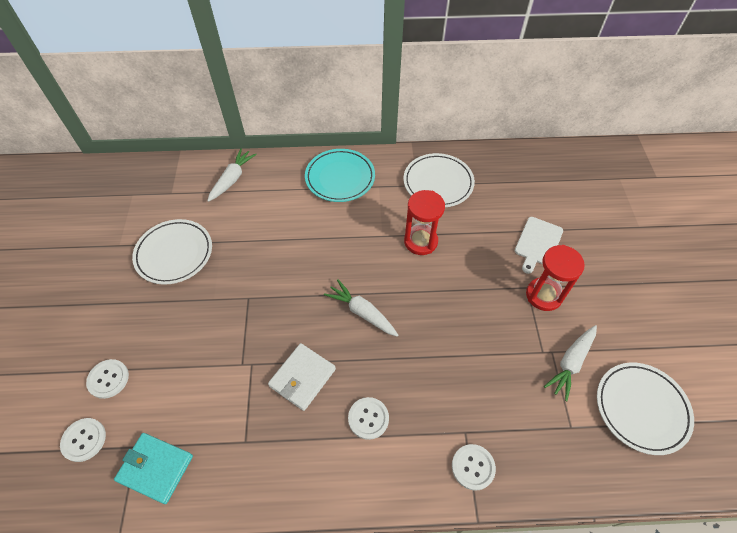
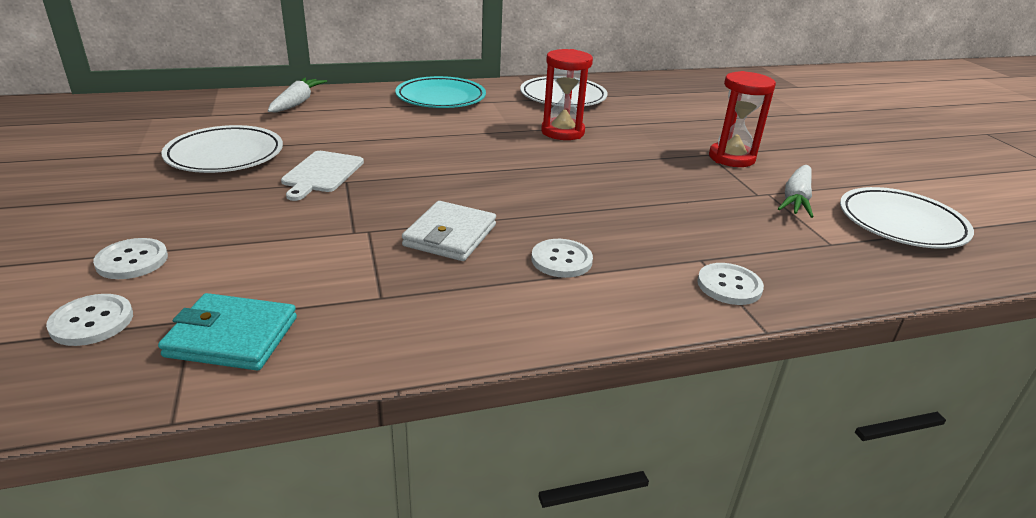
camera: 15 degrees left, 25 degrees down
(362, 312) = (512, 182): white carrot -> none
(537, 243) = (701, 127): white cutting board -> white cutting board (321, 174)

